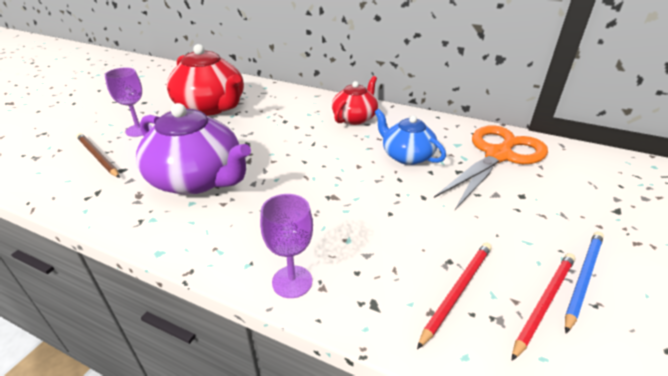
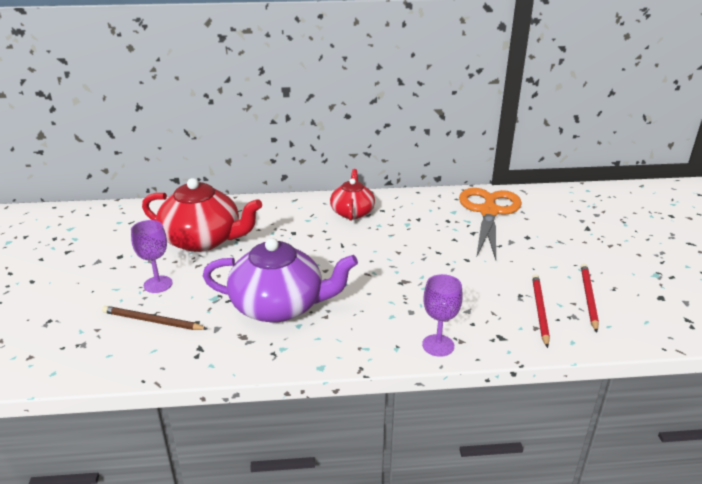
camera: 30 degrees left, 5 degrees down
(406, 156) = (426, 232): blue teapot -> none
(583, 278) = (597, 276): blue pencil -> none

